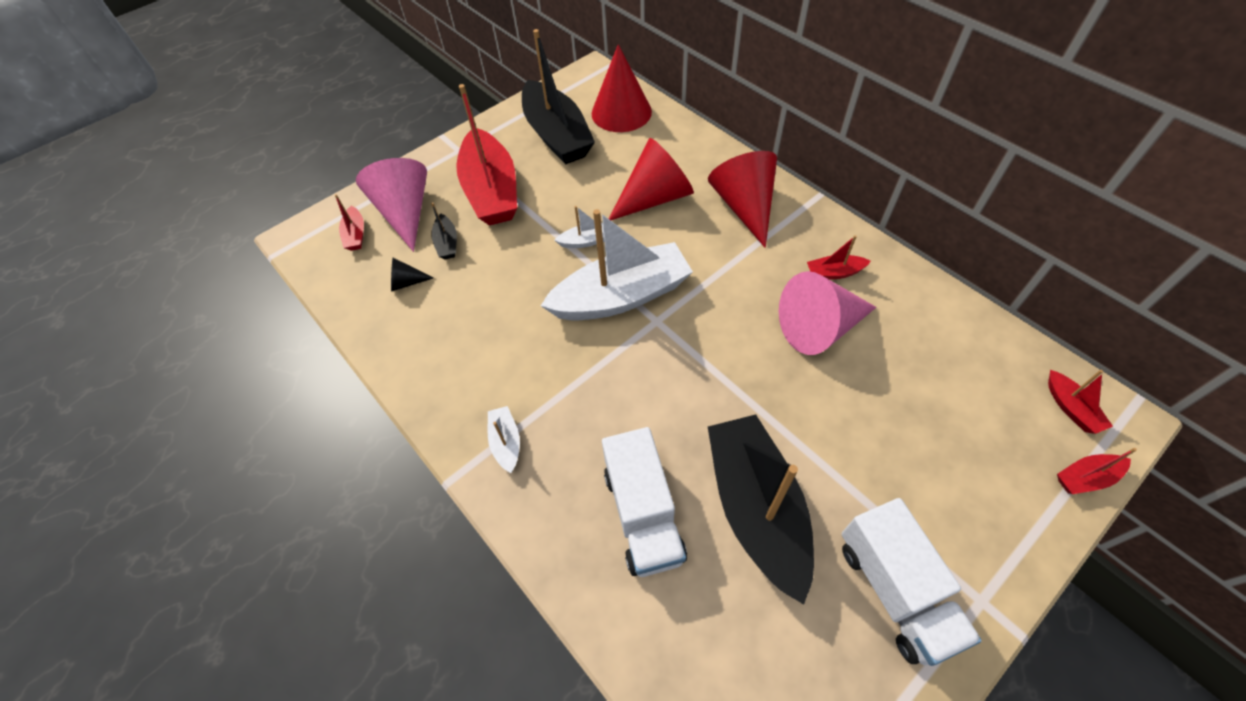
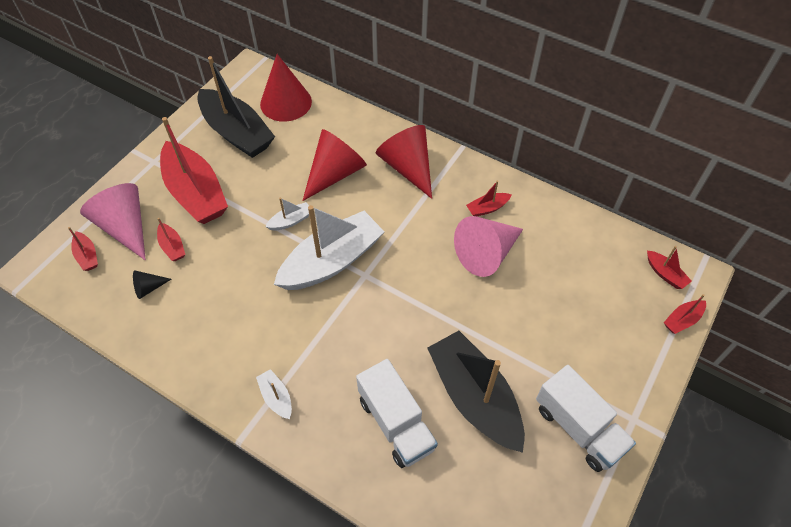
camera: 20 degrees left, 0 degrees up
(447, 243) = (172, 246): black boat -> red boat

